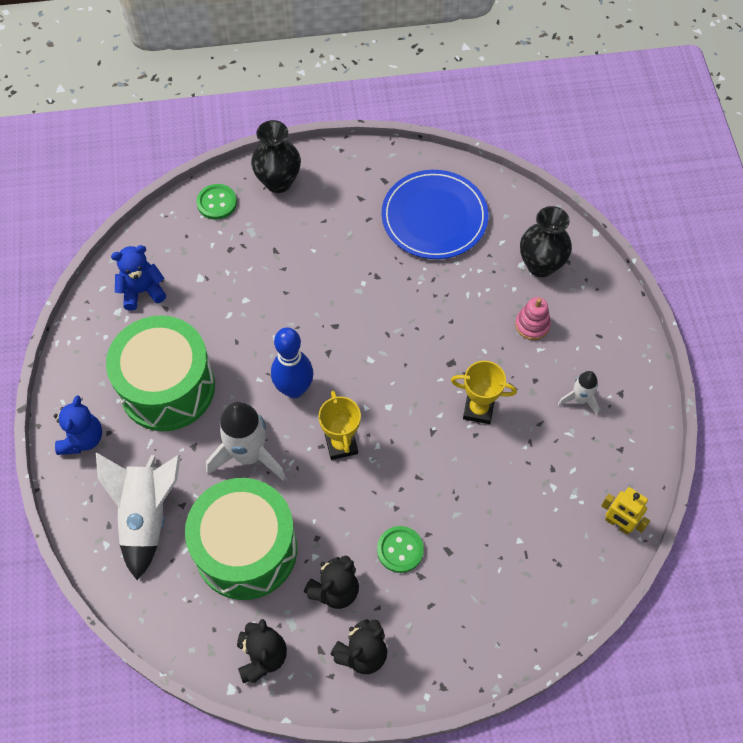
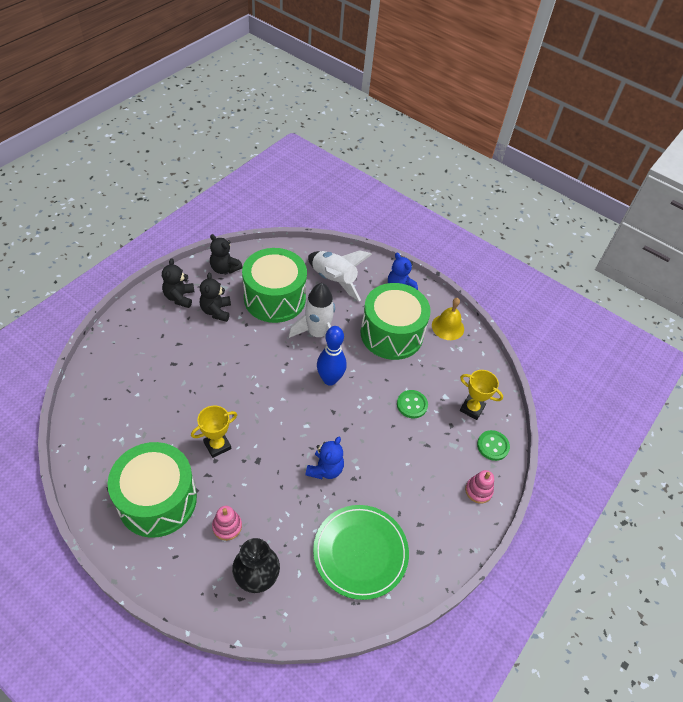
camera: 130 degrees right, 10 degrees down
(97, 345) = (448, 327): none -> yellow bell
(142, 291) = (463, 367): blue teddy bear -> blue teddy bear (325, 469)
(278, 182) = (478, 491): black vase -> pink stacking toy
(341, 444) = (277, 371): yellow trophy -> yellow trophy (472, 408)
(400, 550) = (199, 347): green button -> green button (412, 405)
(434, 217) = (360, 552): blue plate -> green plate
(580, 399) = (157, 500): white rocket -> green drum
(618, 524) = (82, 443): yellow robot -> none

